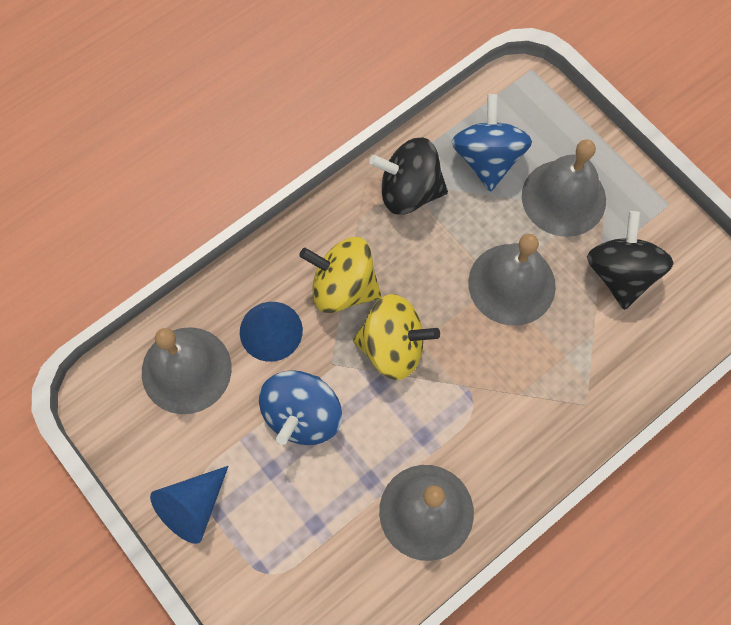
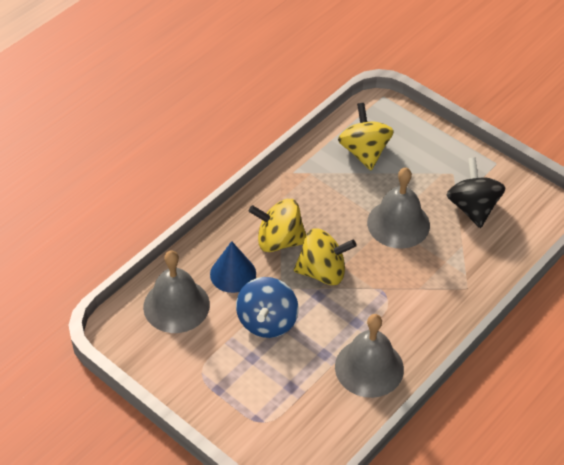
camera: 10 degrees left, 20 degrees down
(193, 507) = (199, 388): blue cone -> none
(409, 191) = (313, 178): black spinning top -> none
(487, 159) = (364, 152): blue spinning top -> yellow spinning top
(563, 198) = (423, 168): grey bell -> none

